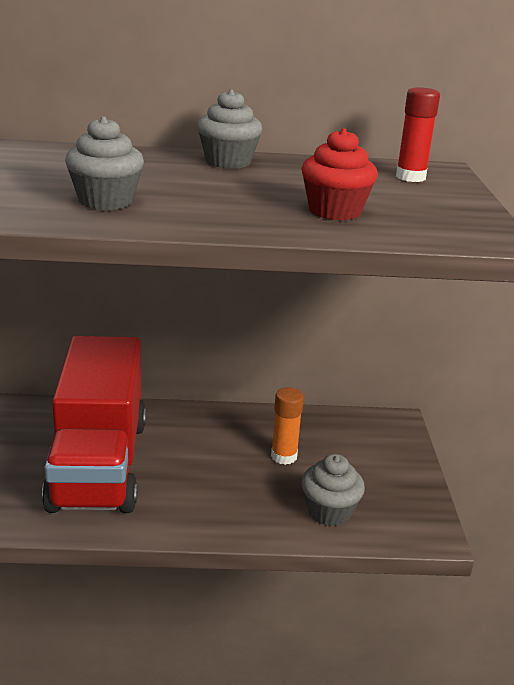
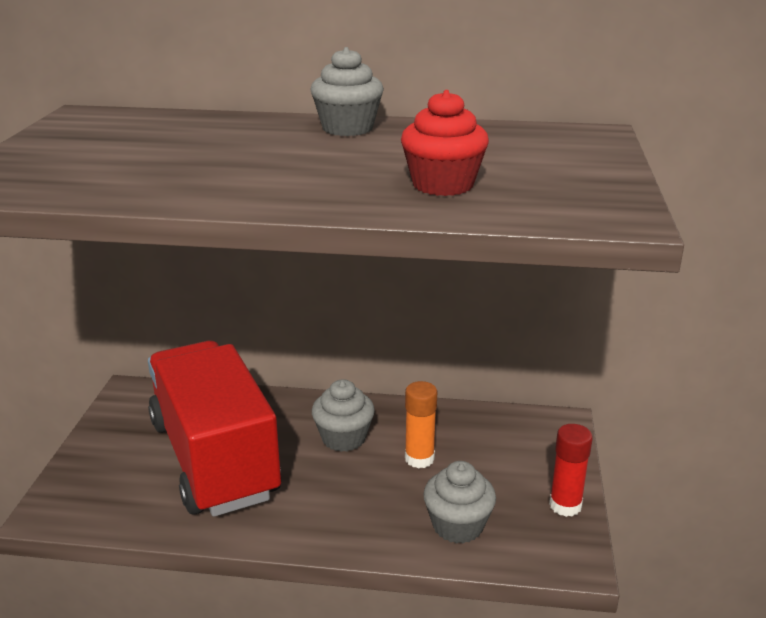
camera: 10 degrees right, 0 degrees up
(99, 464) = (214, 459): red truck -> red truck turned 150 degrees clockwise
(106, 201) = (189, 175): grey cupcake -> grey cupcake (343, 438)
(410, 177) = (553, 143): red glue stick -> red glue stick (565, 505)

